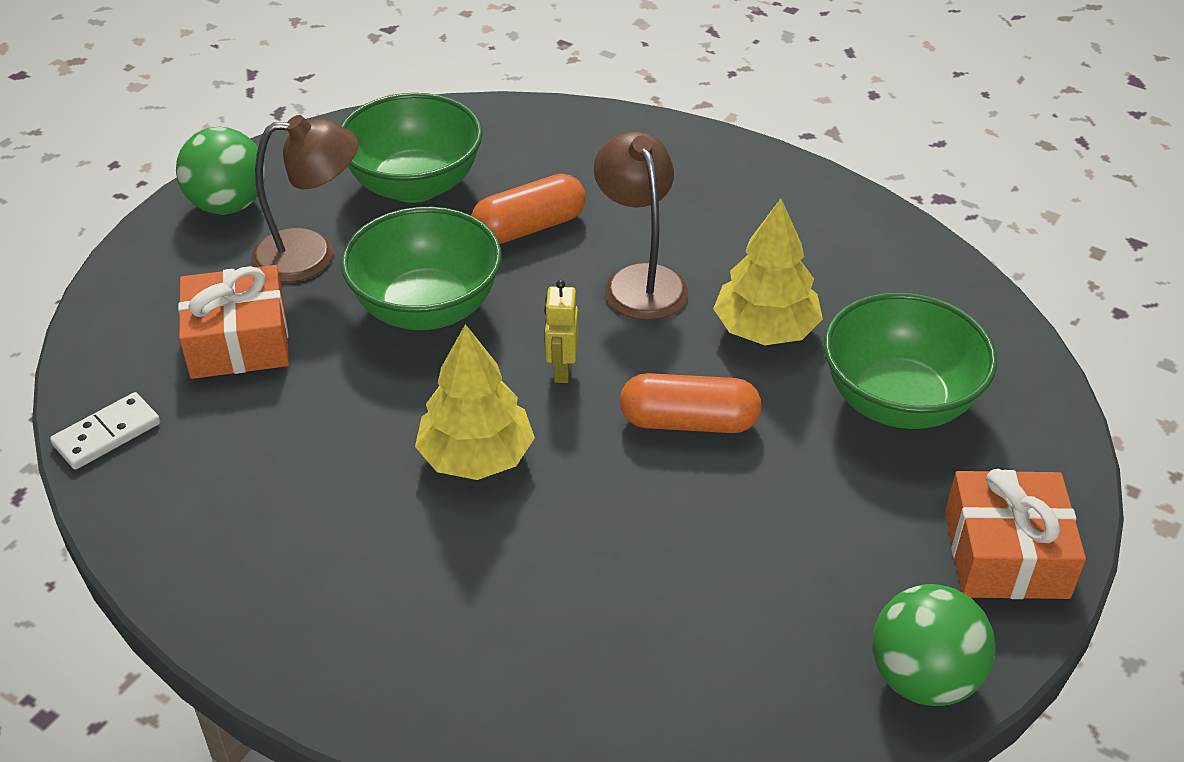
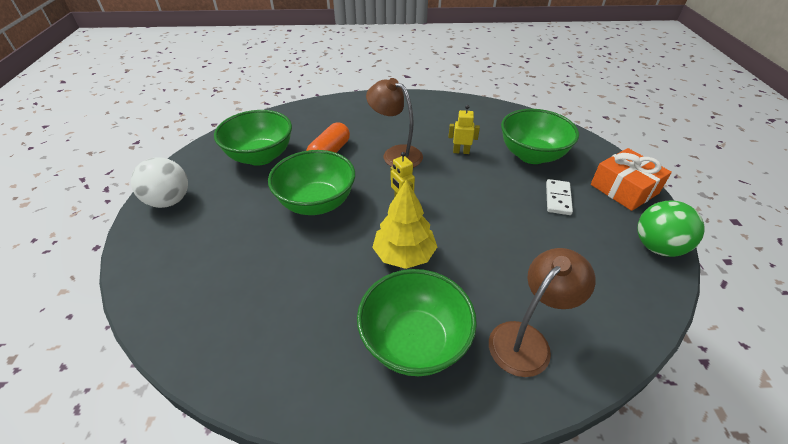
camera: 35 degrees left, 0 degrees up
(107, 434) = (196, 348): white domino -> white domino (558, 198)
(228, 205) = (169, 201): green ball -> white ball
(239, 341) = (233, 261): orange gift -> none
(311, 254) = (236, 204): brown lamp -> brown lamp (527, 339)
(367, 581) = (414, 342): none -> green bowl
(689, 422) = (472, 197): orange capsule -> none
(765, 330) = (461, 151): yellow tree -> yellow robot

